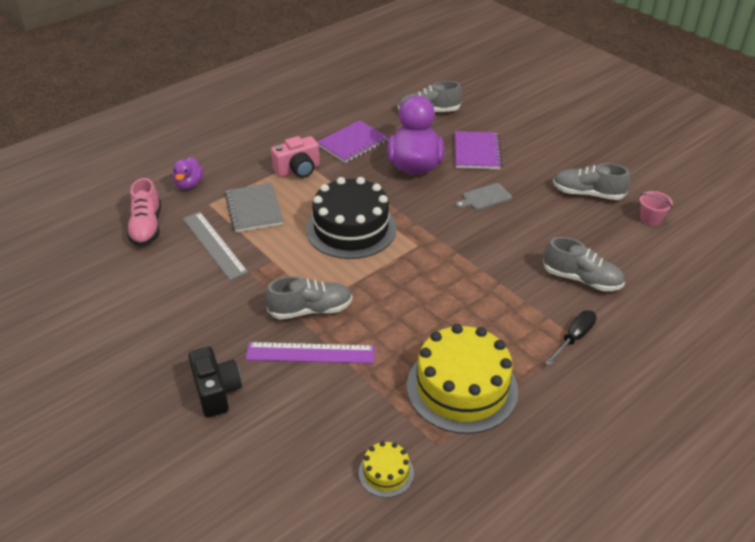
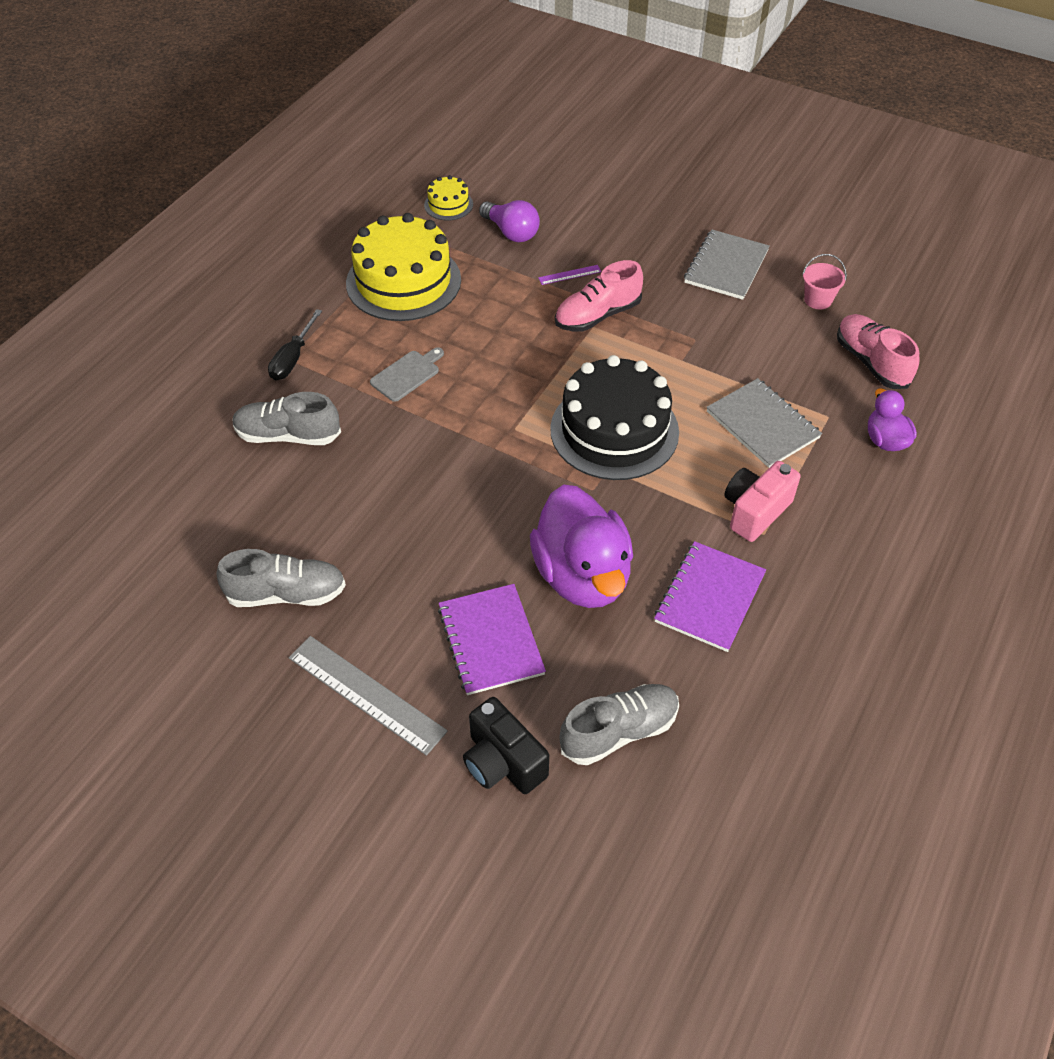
camera: 160 degrees right, 10 degrees up
(175, 324) = (726, 267): none -> grey notebook
(214, 245) = (768, 361): grey ruler -> grey ruler (366, 694)
(216, 392) = (634, 223): black camera -> black camera (503, 762)
(310, 310) = (597, 315): grey shoe -> pink shoe
(310, 353) = (569, 275): purple ruler -> purple ruler, size x0.46
(338, 415) = (511, 232): none -> purple light bulb
(485, 197) = (448, 538): grey cutting board -> grey cutting board (407, 374)
(650, 219) = (186, 567): pink bucket -> pink bucket (818, 300)

